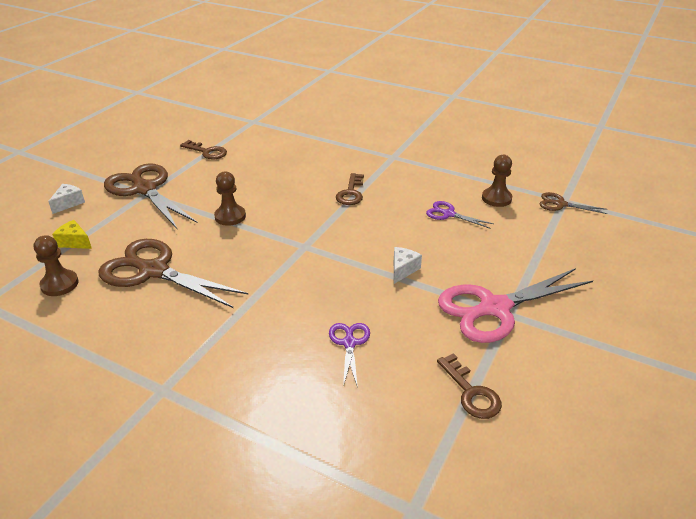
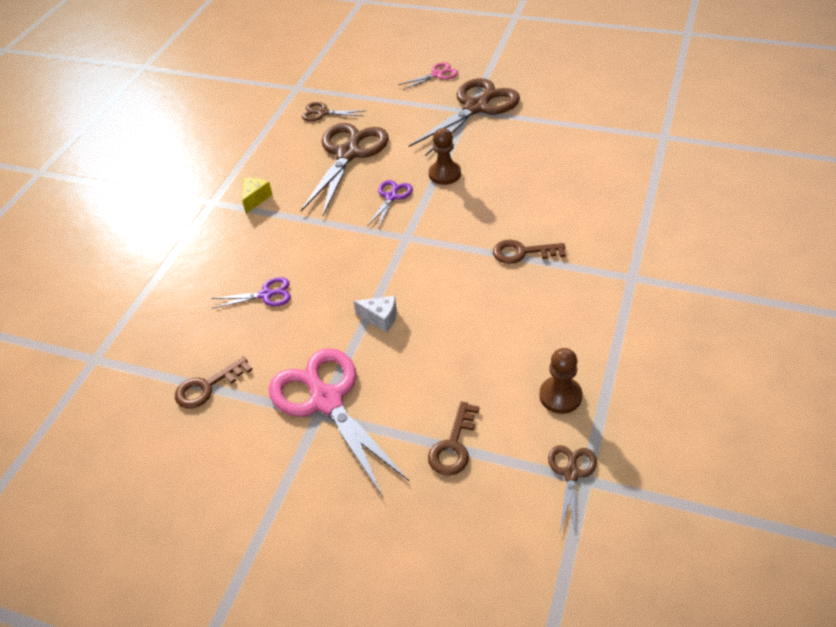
camera: 85 degrees right, 10 degrees up
(60, 284) = (323, 113): brown pawn -> brown scissors
(68, 203) = (437, 75): white cheese -> pink scissors
(74, 242) = (380, 99): yellow cheese -> yellow cheese (255, 198)
(207, 152) = (568, 123): brown key -> brown key (453, 445)
(448, 214) = (504, 347): purple scissors -> purple scissors (391, 197)

